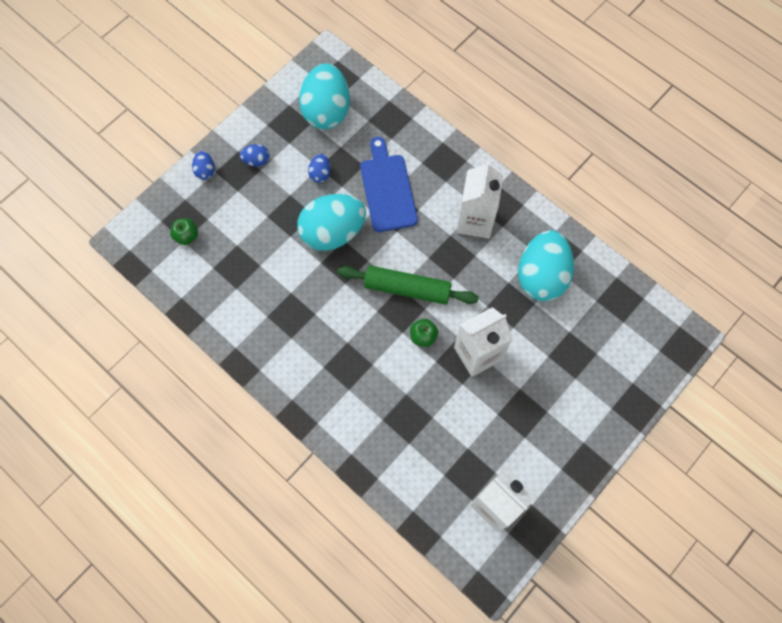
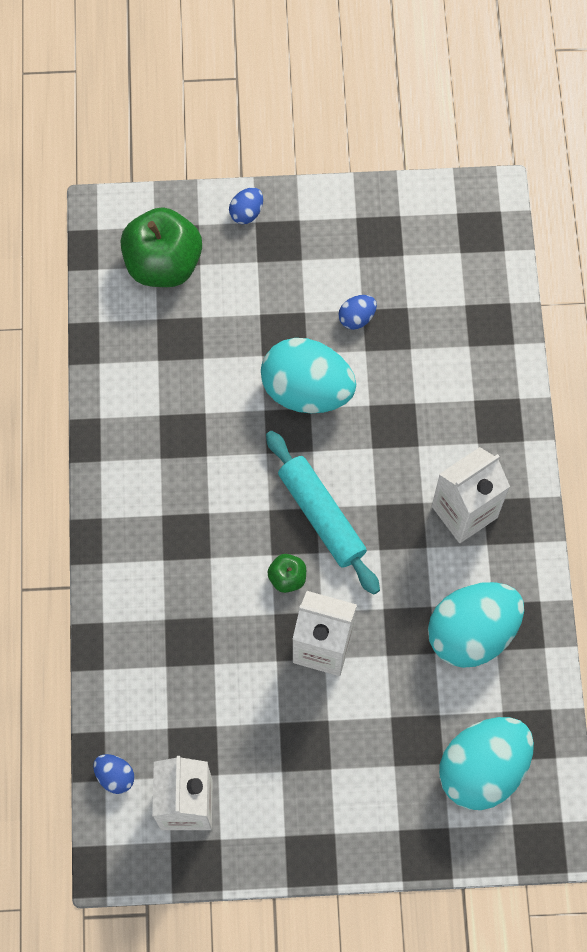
camera: 45 degrees right, 0 degrees up
(187, 236) = (163, 264): green apple -> green apple, size x2.20
(256, 161) = (307, 247): blue egg -> blue egg (115, 776)
(326, 111) = (431, 256): turquoise egg -> turquoise egg (482, 769)
(387, 189) = (408, 396): blue cutting board -> none
(407, 289) = (321, 516): green rolling pin -> turquoise rolling pin

